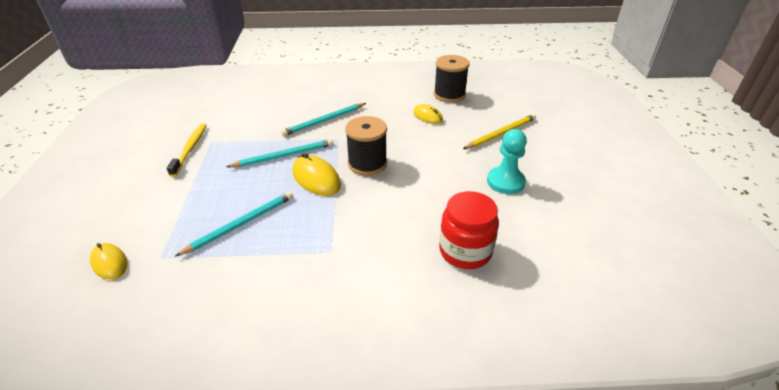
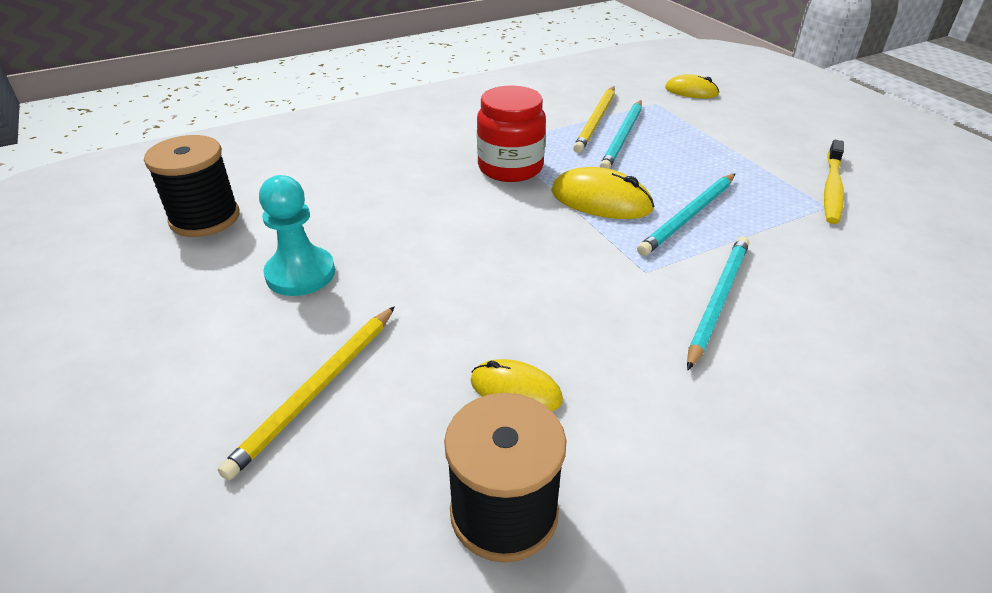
camera: 155 degrees right, 0 degrees up
(190, 149) = (832, 189): yellow toothbrush -> yellow toothbrush turned 45 degrees clockwise
(236, 250) = (596, 121): none -> yellow pencil
(367, 164) = (549, 240): black spool -> black spool (205, 218)
(465, 251) = (347, 175): red jar -> red jar (510, 167)

